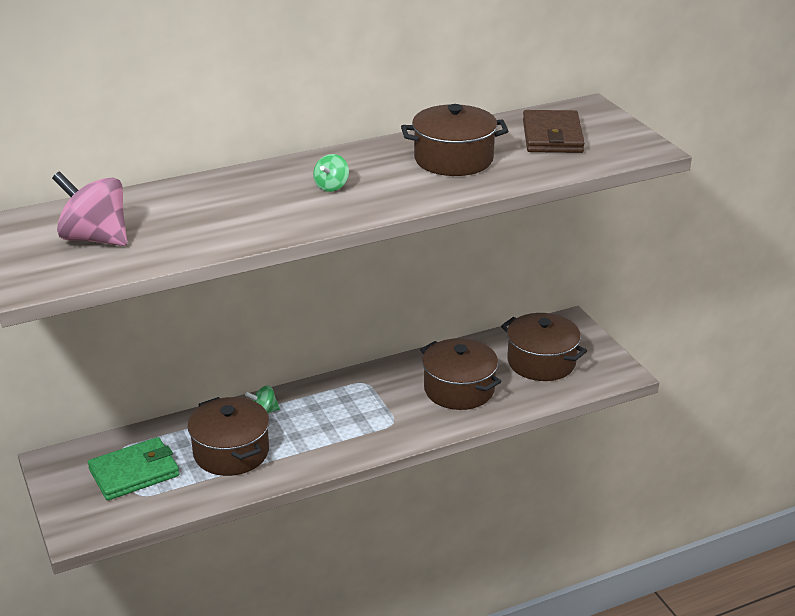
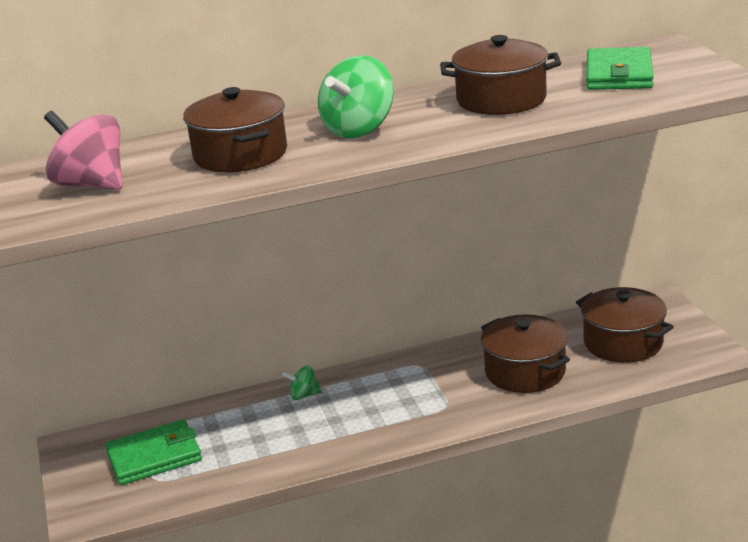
camera: 10 degrees right, 5 degrees down
(231, 452) = (262, 436): brown pot -> brown pot (240, 155)
(331, 186) = (359, 129): green spinning top -> green spinning top, size x1.98
(552, 136) = (619, 74): brown wallet -> green wallet

